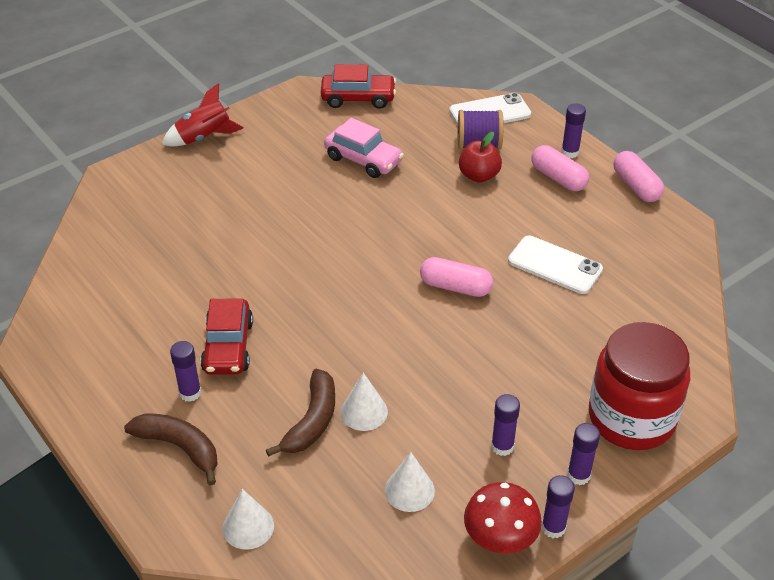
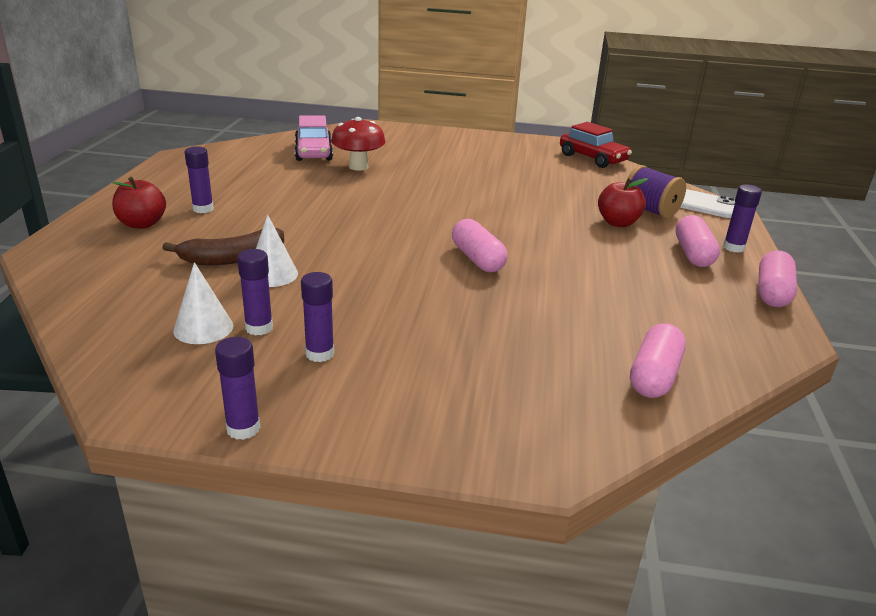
camera: 45 degrees right, 15 degrees down
(179, 448) = (142, 224): brown banana -> red apple
(204, 137) = (451, 134): red rocket -> none
(228, 347) = (268, 205): red car -> none
(248, 527) = (83, 275): white cone -> none
(363, 159) = (539, 180): pink car -> pink car (314, 152)
(500, 540) = (189, 401): red mushroom -> red mushroom (358, 167)
(555, 265) = (590, 292): white phone -> none
(578, 475) = (339, 415): purple glue stick -> purple glue stick (259, 328)
(631, 418) = (469, 416): red jar -> none
(666, 311) = (654, 376): none -> pink capsule

